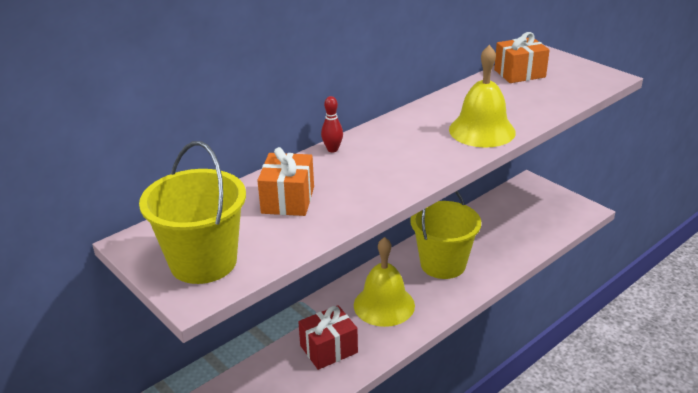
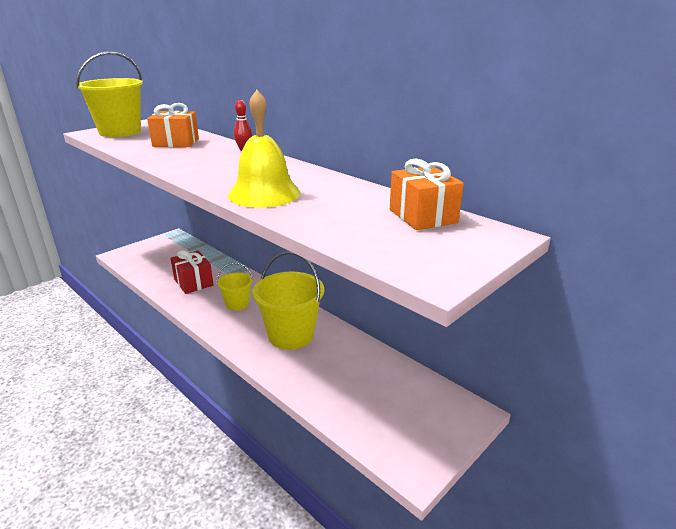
camera: 85 degrees right, 5 degrees down
(384, 305) = (237, 304): yellow bell -> yellow bucket

